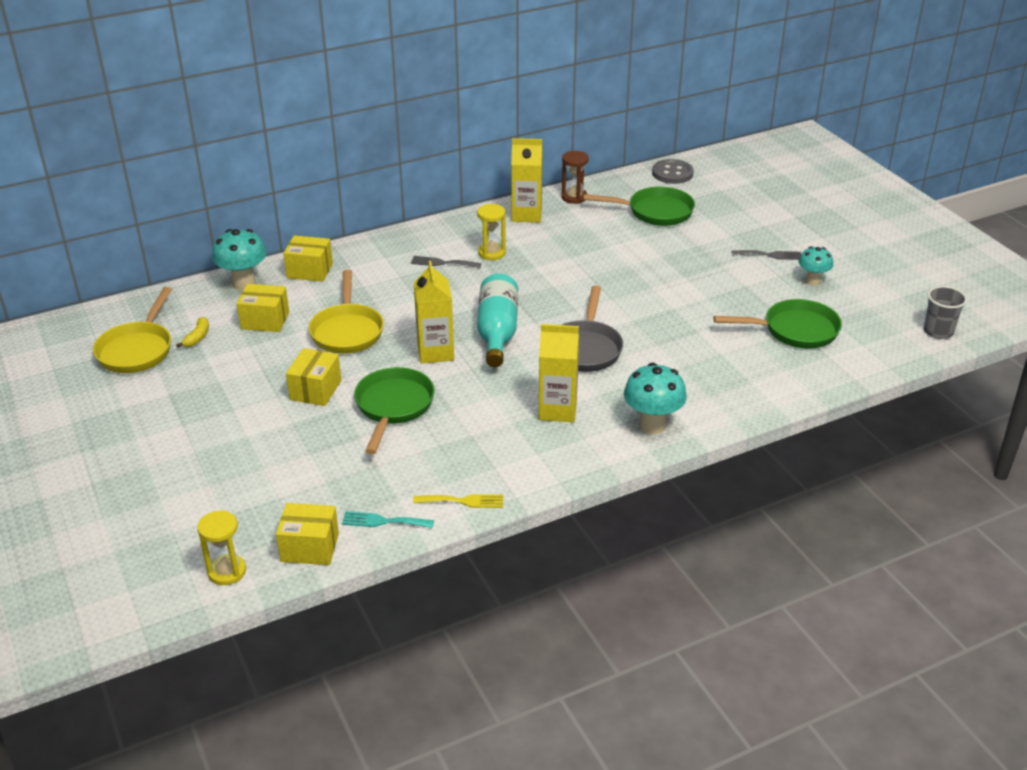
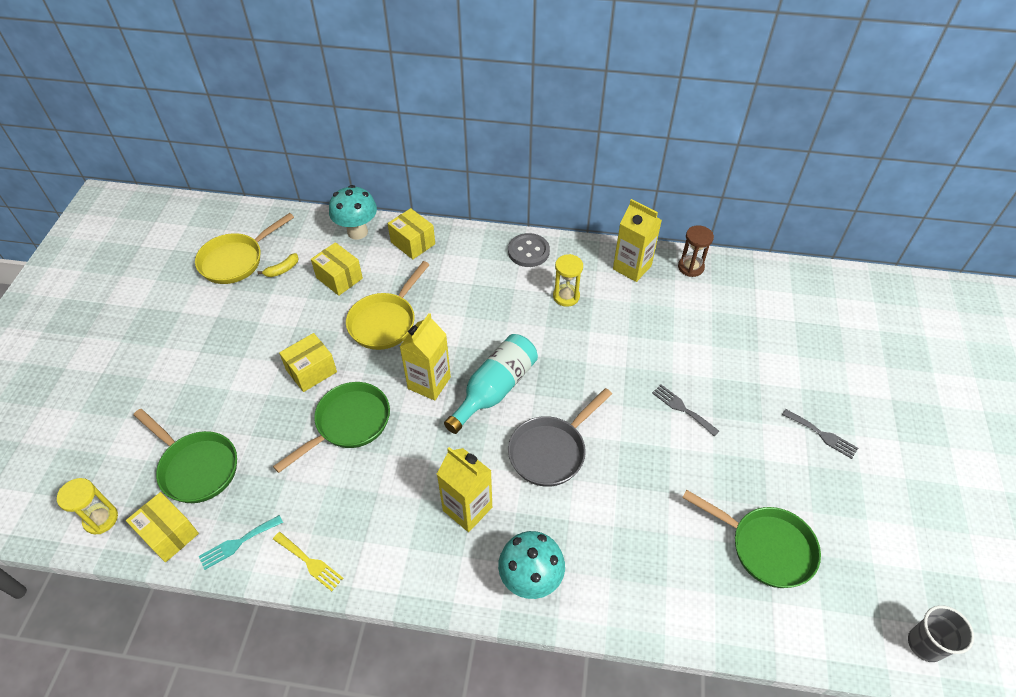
camera: 35 degrees right, 15 degrees up
(383, 521) = (238, 543): turquoise fork -> turquoise fork turned 75 degrees counterclockwise
(442, 263) = (517, 287): grey fork -> grey fork (682, 408)
(655, 212) = (751, 321): green pan -> green pan (196, 467)
(672, 173) = (808, 282): grey button -> grey button (528, 251)
(812, 281) = (839, 493): turquoise mushroom -> none

